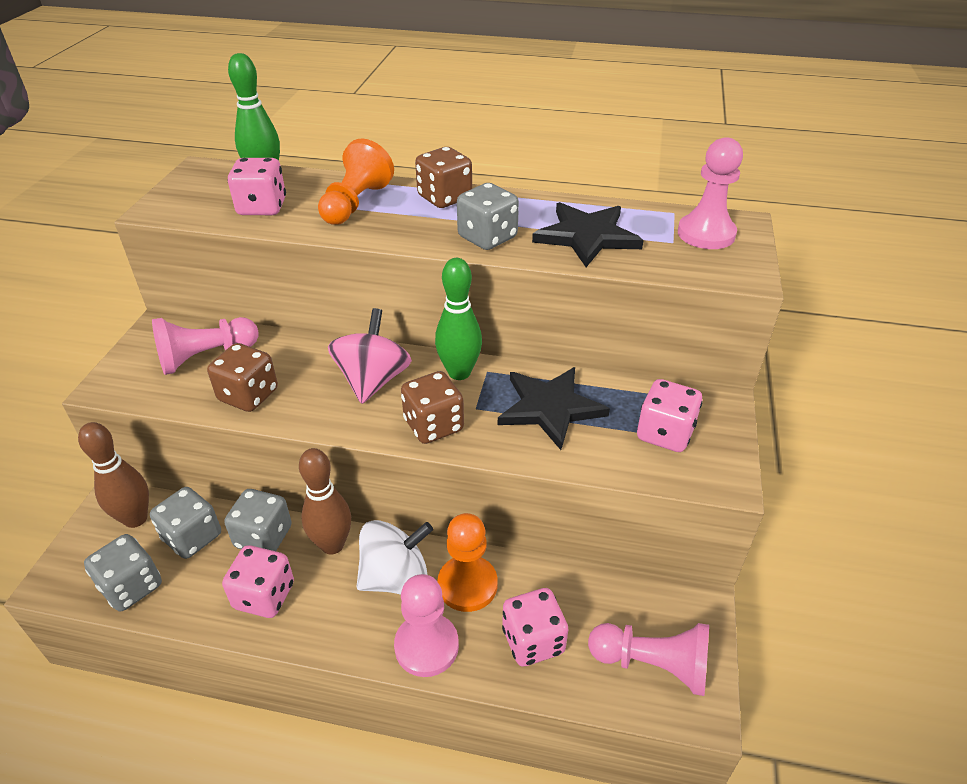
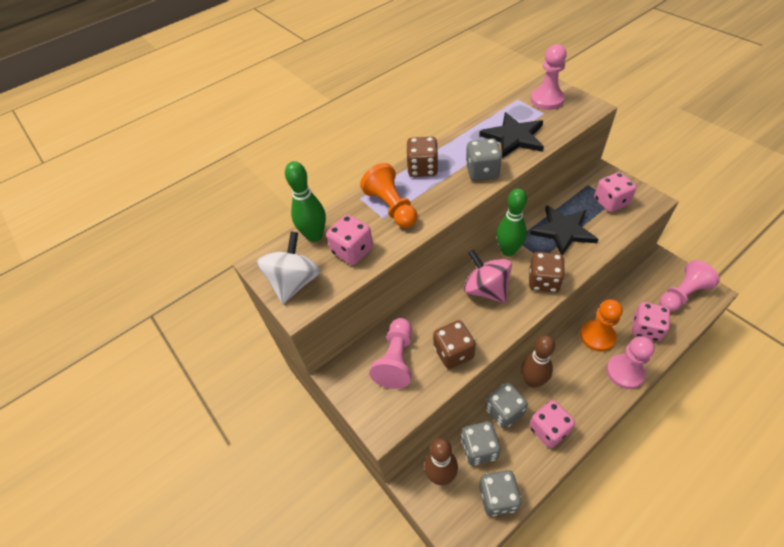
camera: 45 degrees left, 10 degrees up
(396, 578) = (574, 363): white spinning top -> white spinning top (294, 282)

